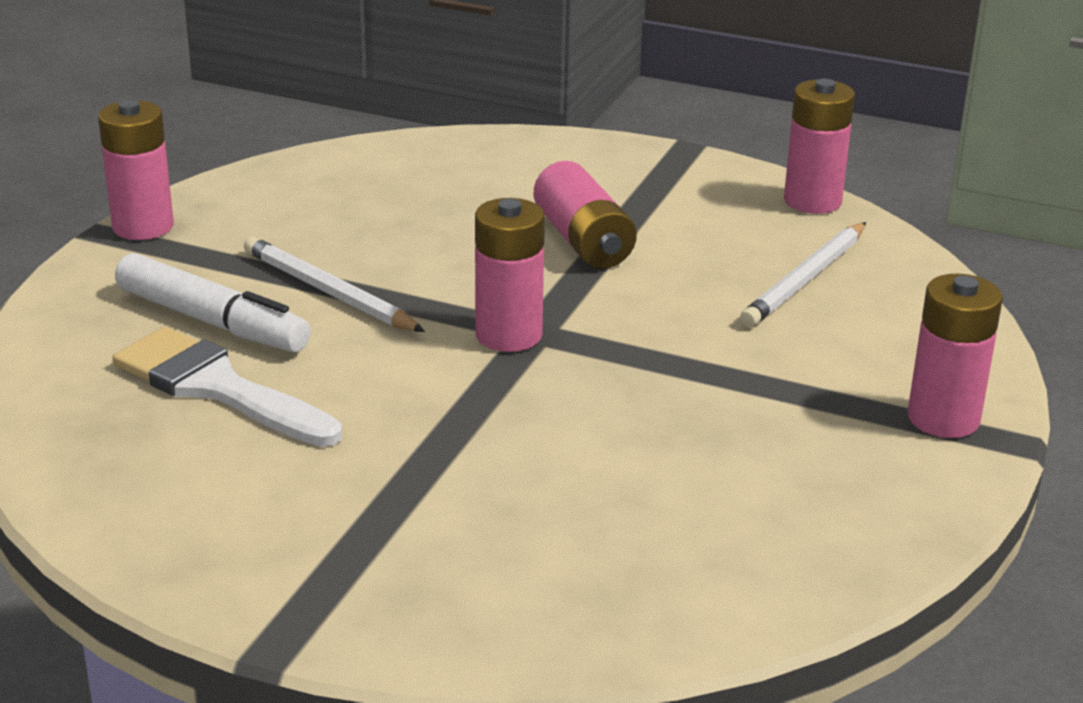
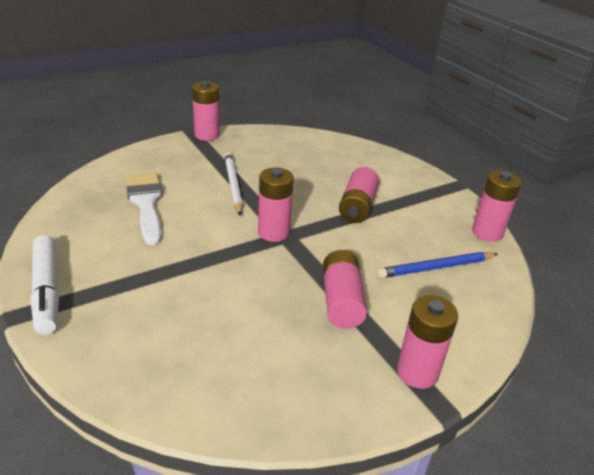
camera: 35 degrees right, 5 degrees up
(212, 321) = (180, 178): white marker -> white marker (47, 290)
(739, 382) = (341, 300): none -> pink battery
(805, 279) = (436, 267): white pencil -> blue pencil

